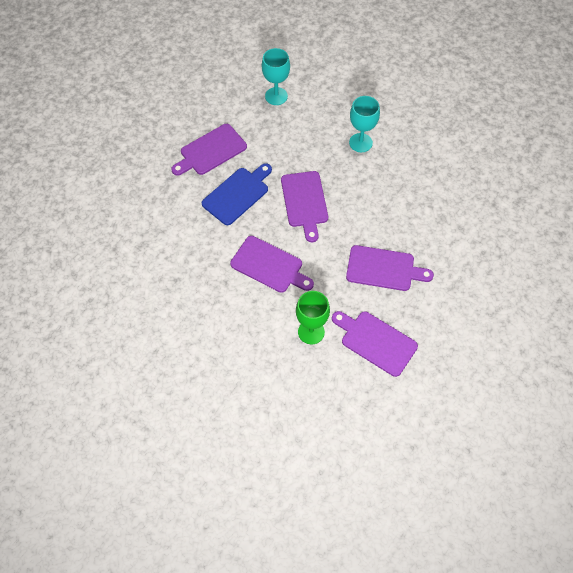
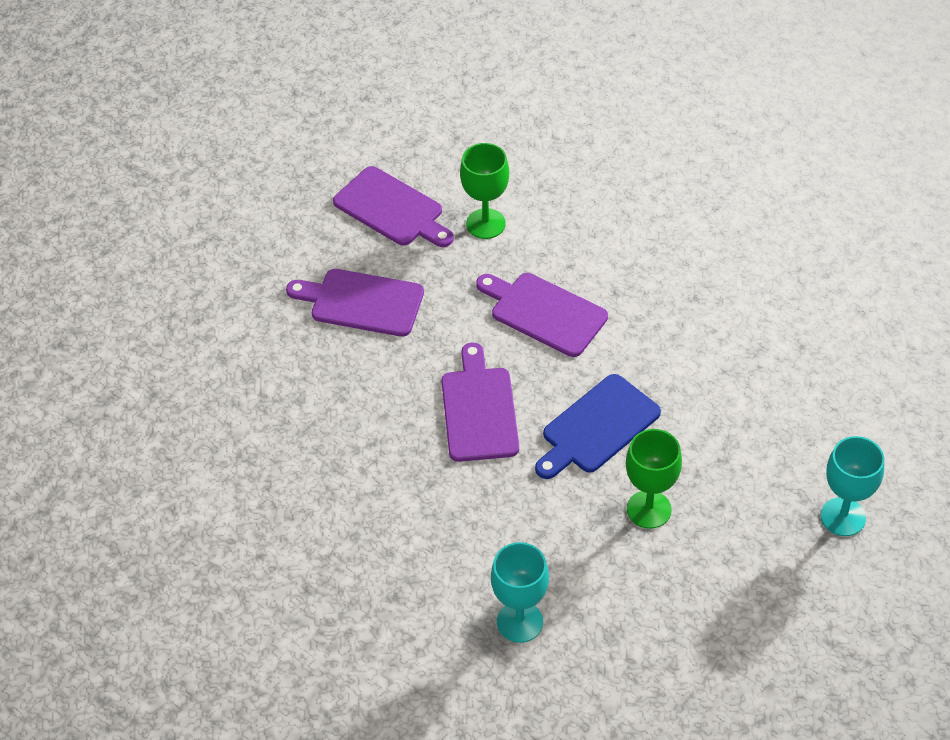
camera: 175 degrees left, 10 degrees down
(211, 151) = (649, 509): purple cutting board -> green goblet
(360, 143) = (363, 515): turquoise goblet -> turquoise goblet (843, 517)

